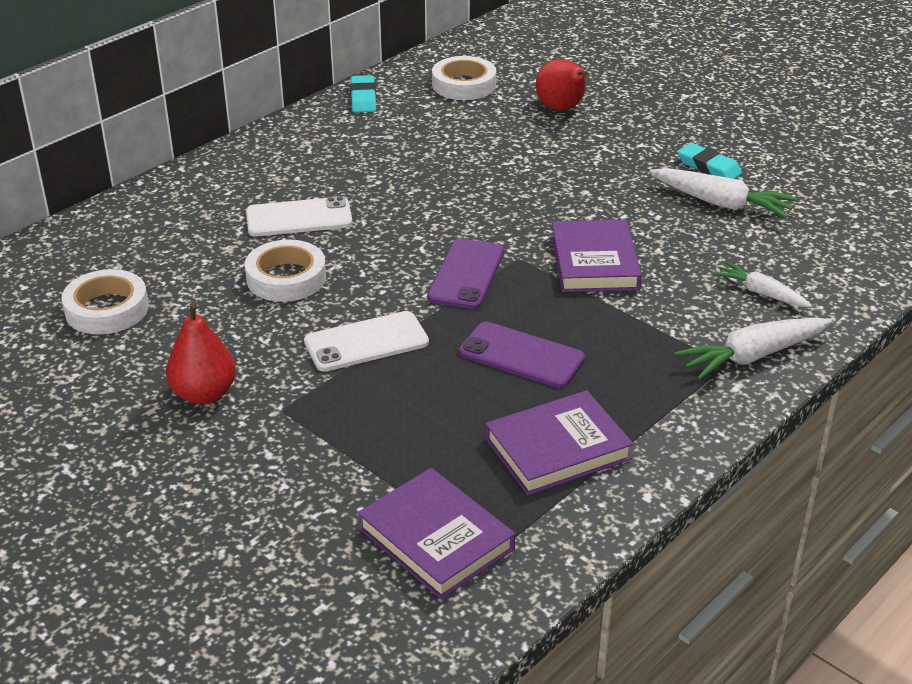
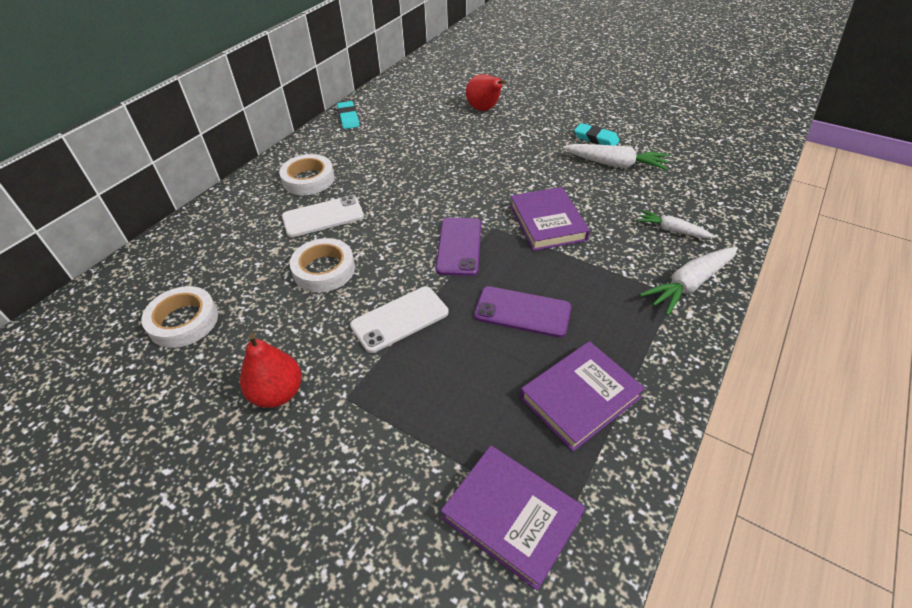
camera: 10 degrees left, 10 degrees up
(464, 85) = (414, 100): white tape -> white tape (308, 179)

